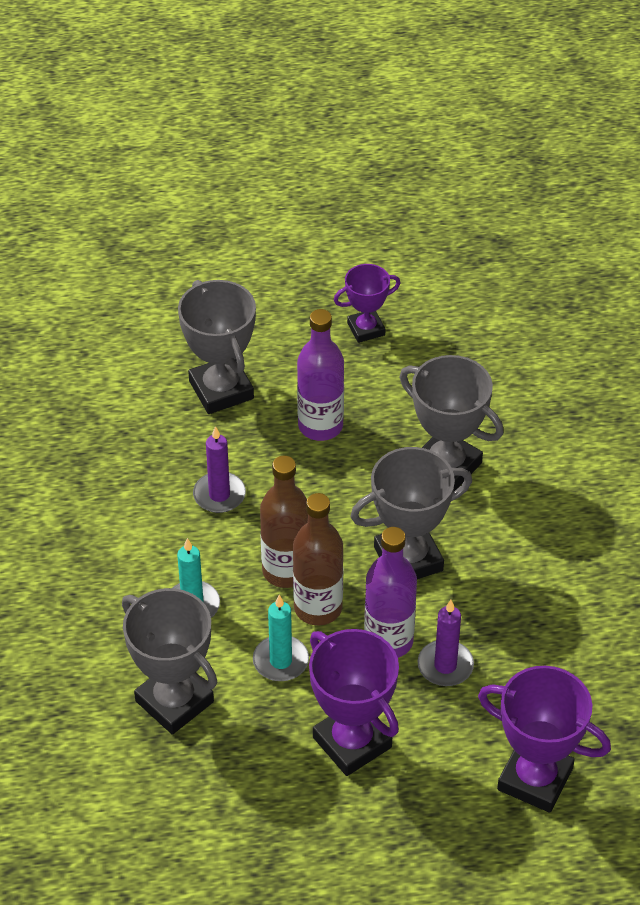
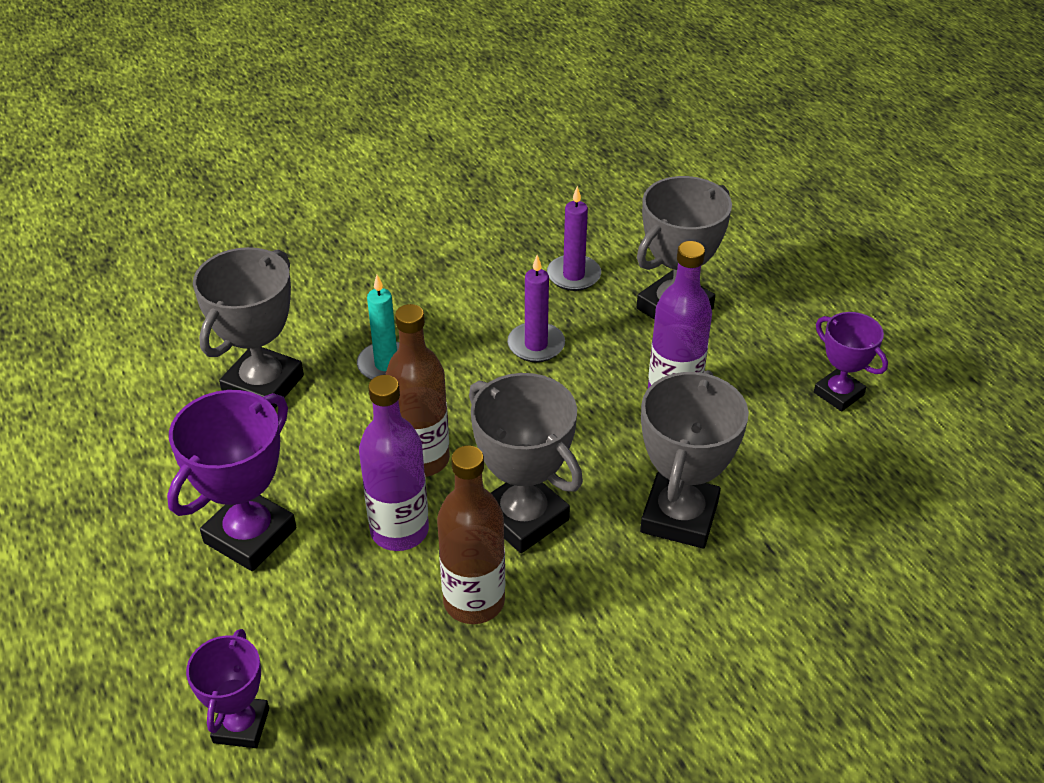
camera: 70 degrees right, 5 degrees down
(280, 661) = (340, 449): turquoise candle -> none
(286, 571) = (460, 421): brown bottle -> brown bottle (474, 601)
(445, 665) = (383, 591): purple candle -> purple candle (573, 275)
(535, 779) = (241, 725): purple trophy -> purple trophy, size x0.61

